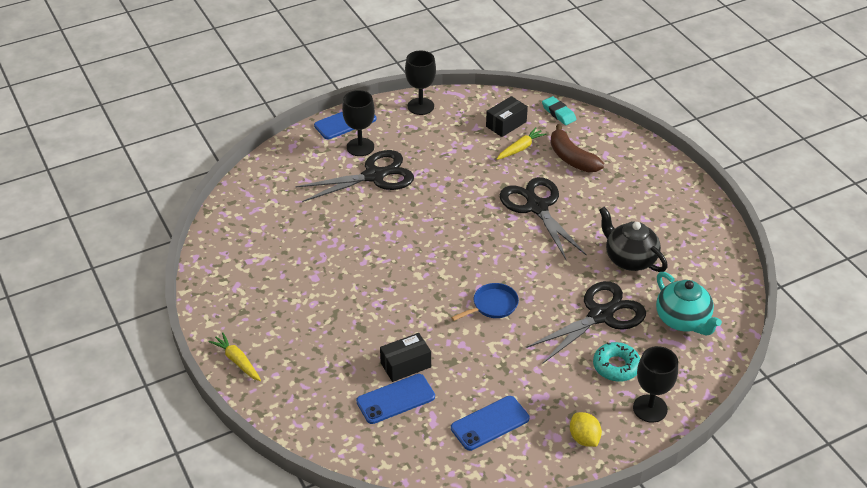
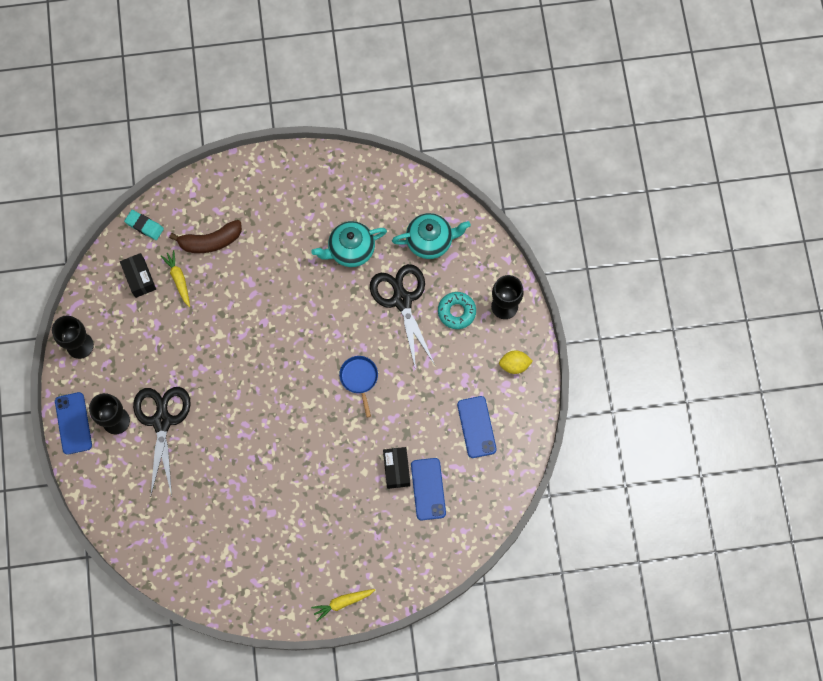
camera: 70 degrees left, 30 degrees up
(537, 207) = (260, 297): black scissors -> none
(558, 113) = (144, 226): turquoise eraser -> turquoise eraser turned 45 degrees clockwise
(629, 259) = (350, 250): black teapot -> turquoise teapot

